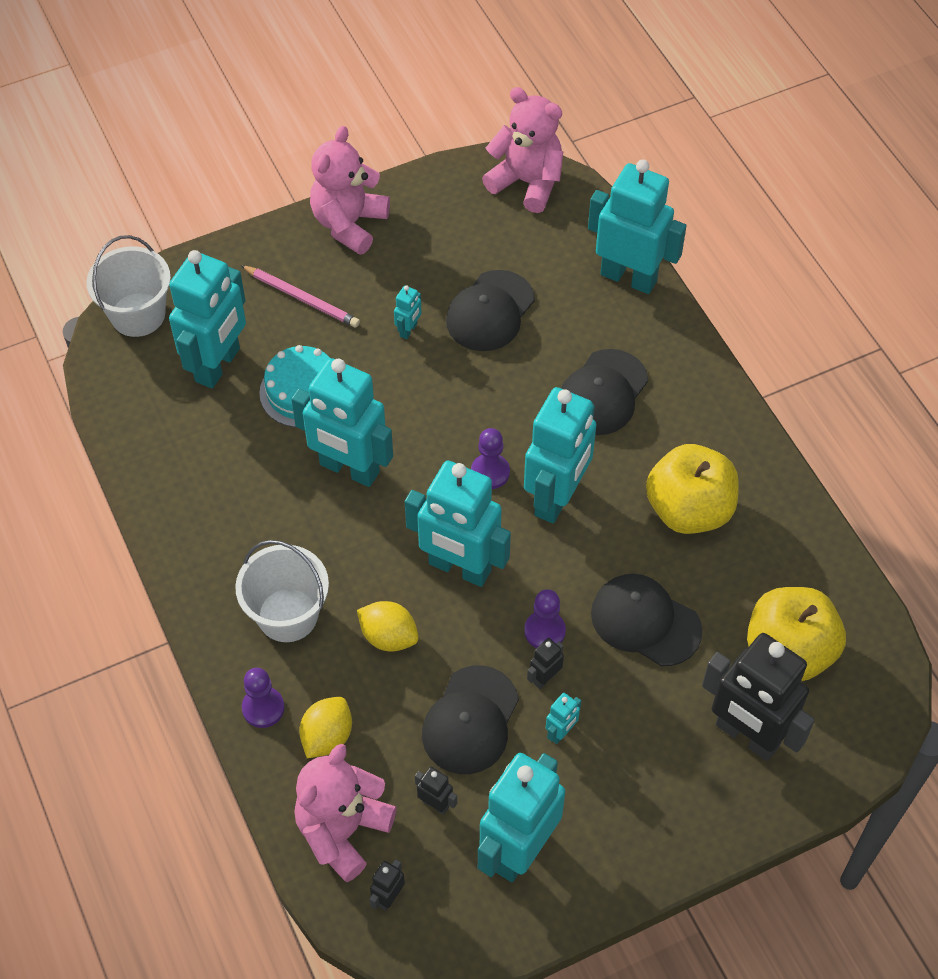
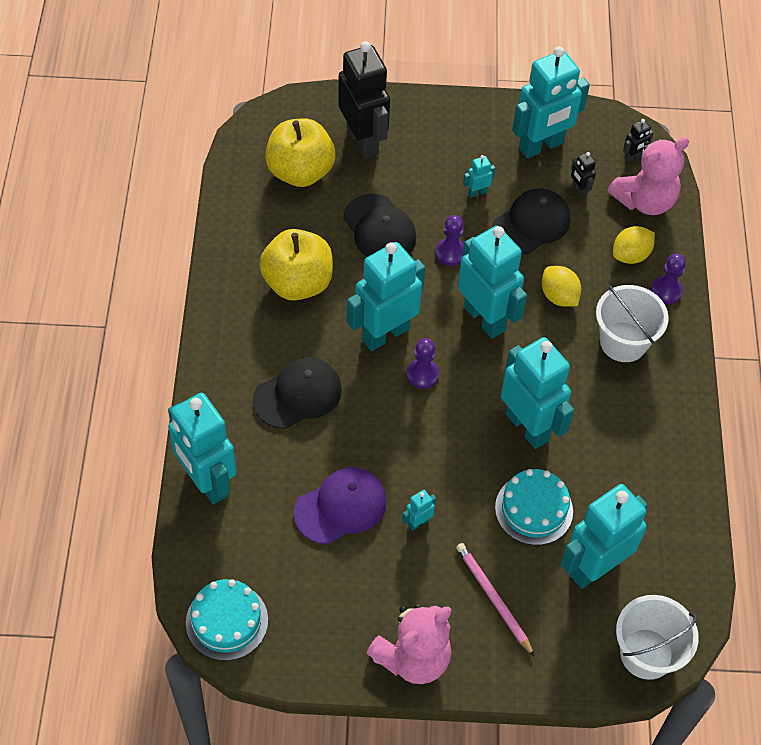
camera: 155 degrees left, 0 degrees up
(490, 311) = (341, 507): black cap -> purple cap
(527, 182) = (227, 621): pink teddy bear -> turquoise cake
(544, 678) = (468, 226): black robot -> none

